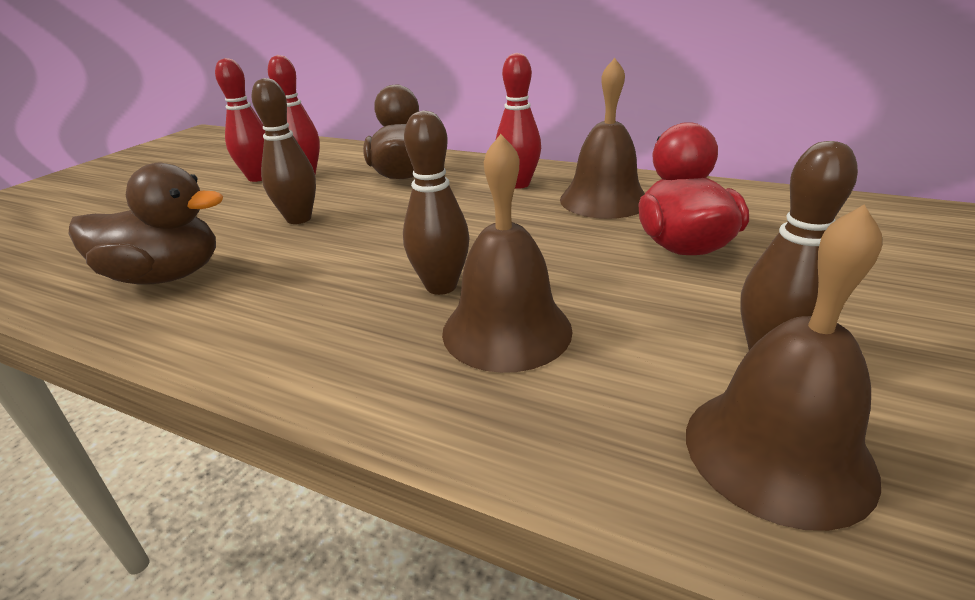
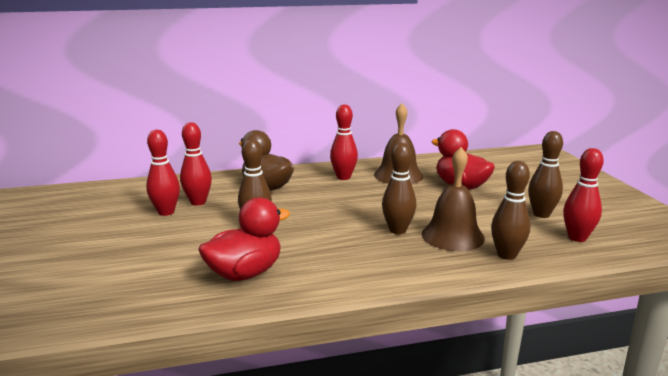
camera: 40 degrees left, 10 degrees down
(166, 276) = (245, 273): brown duck -> red duck
(535, 415) = (506, 255): none -> brown bowling pin
(777, 452) = (577, 238): brown bell -> red bowling pin

